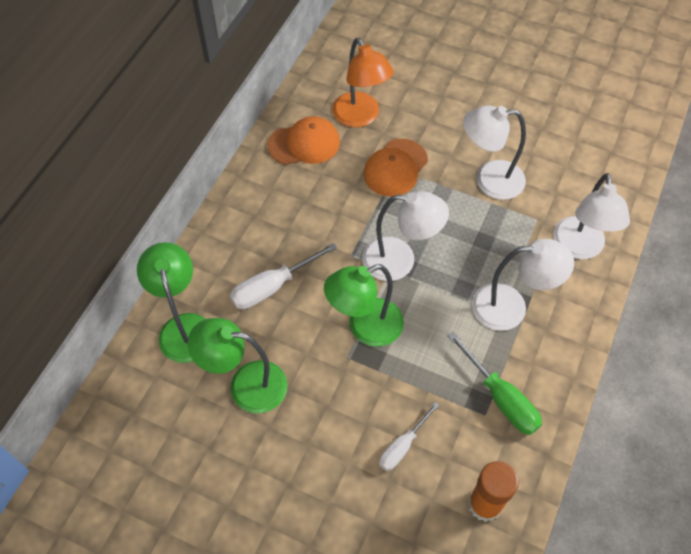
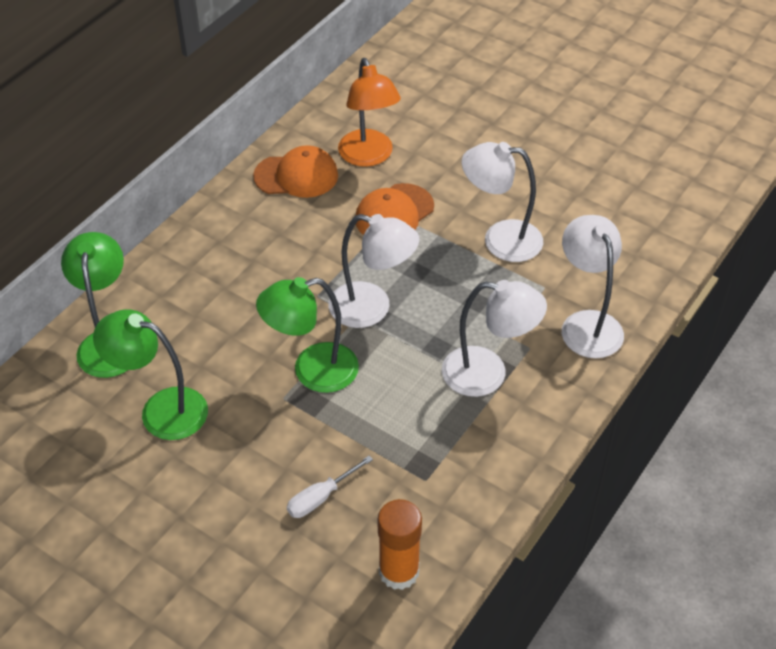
camera: 10 degrees right, 10 degrees down
(272, 287) = (219, 315): white screwdriver -> none
(501, 398) = (449, 465): green screwdriver -> none
(579, 248) = (587, 324): white lamp -> white lamp turned 150 degrees clockwise

